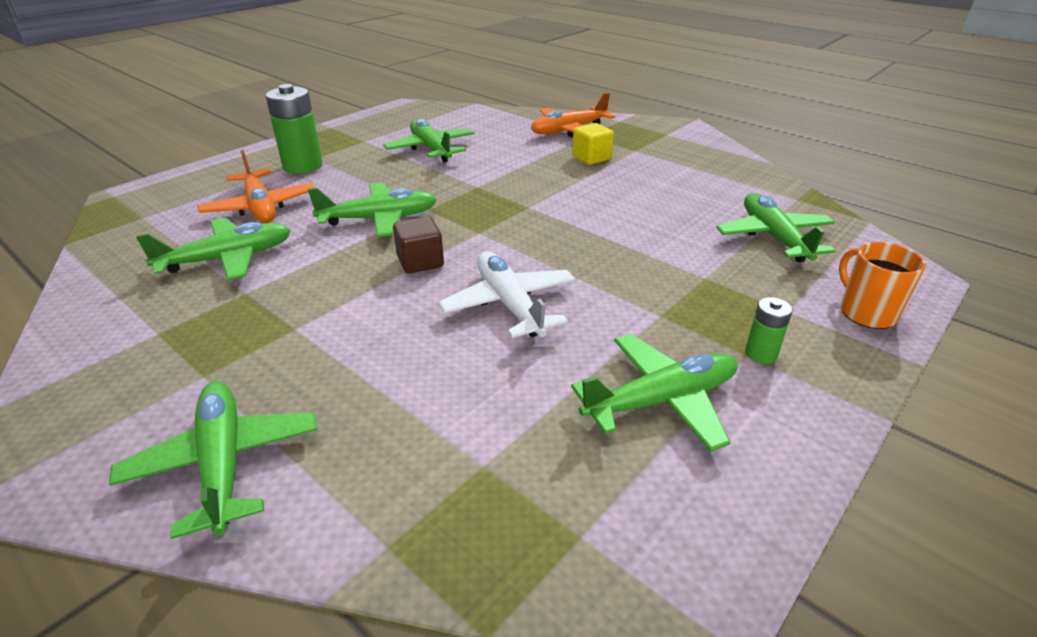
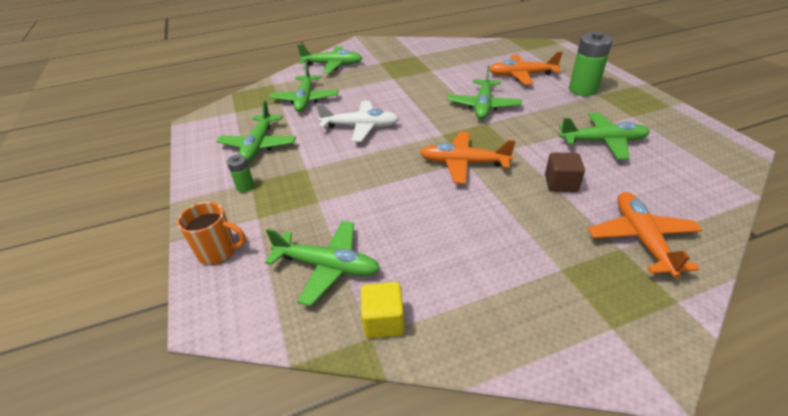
camera: 120 degrees right, 5 degrees up
(228, 259) = (465, 67): green plane -> green plane (305, 100)
(420, 262) = (422, 111): brown cube -> brown cube (560, 184)
(534, 207) = (463, 163): none -> orange plane
(591, 158) = (549, 226): yellow cube -> yellow cube (383, 321)

